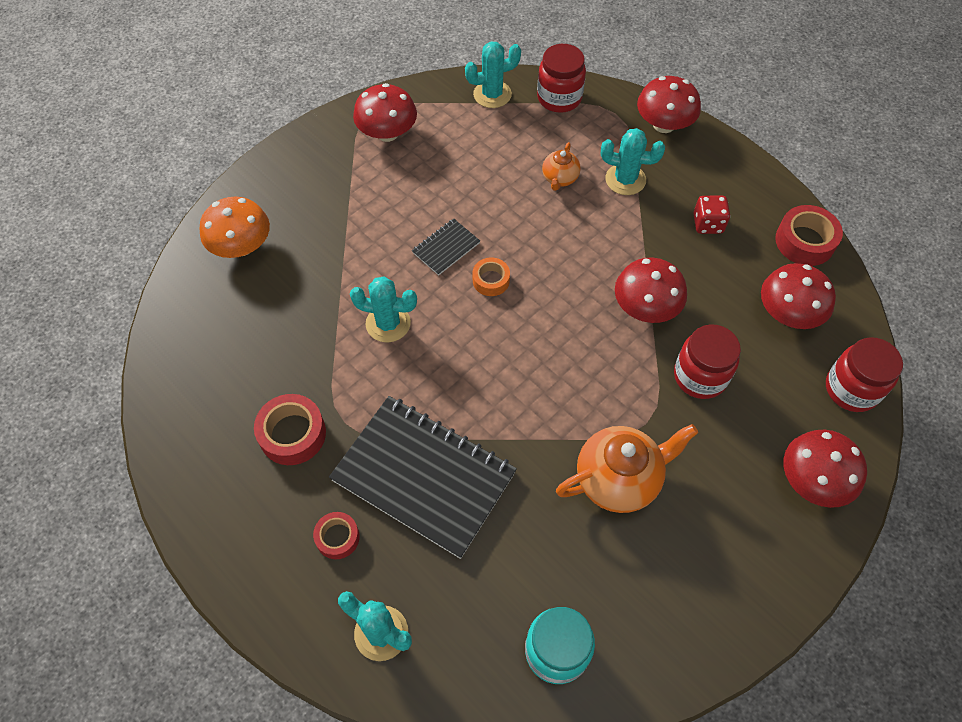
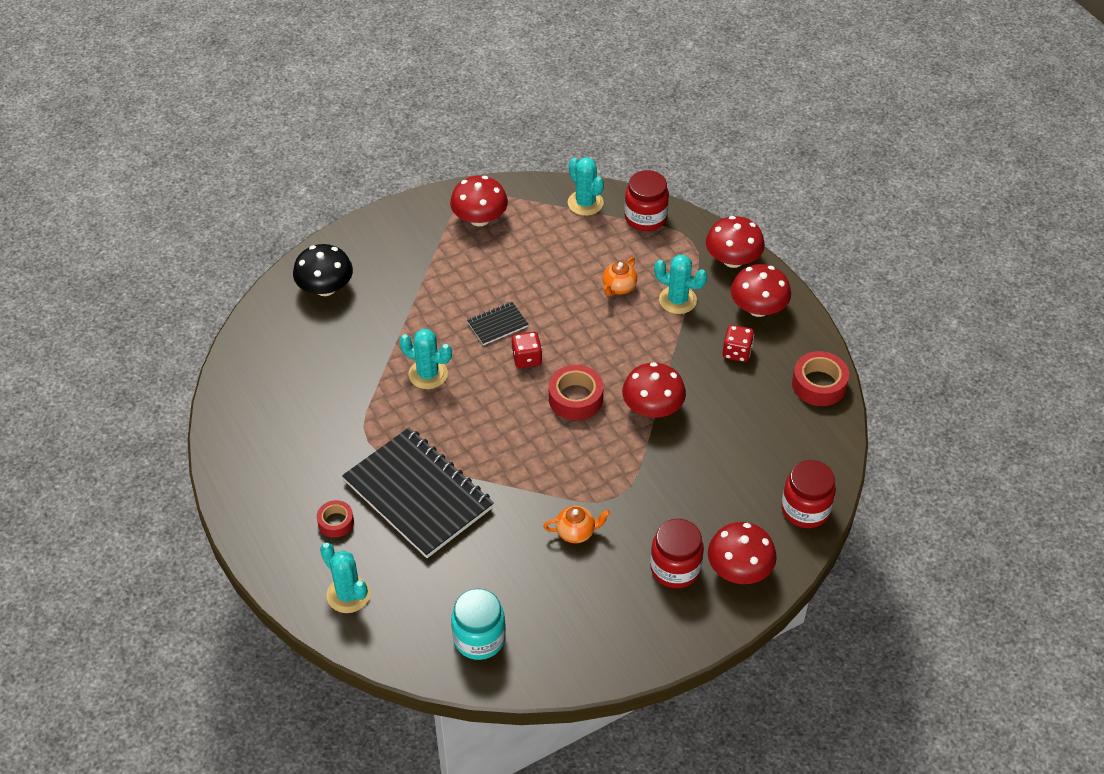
camera: 15 degrees right, 10 degrees down
(241, 246) = (325, 288): orange mushroom -> black mushroom
(292, 434) = (323, 441): red tape -> red tape (575, 398)
(491, 280) = (527, 358): orange tape -> red dice
(492, 94) = (585, 203): turquoise cactus -> turquoise cactus turned 60 degrees clockwise
(618, 479) = (576, 532): orange teapot -> orange teapot, size x0.54
(700, 376) = (677, 471): red jar -> red jar (675, 568)
(788, 313) = (776, 439): red mushroom -> red mushroom (758, 308)

